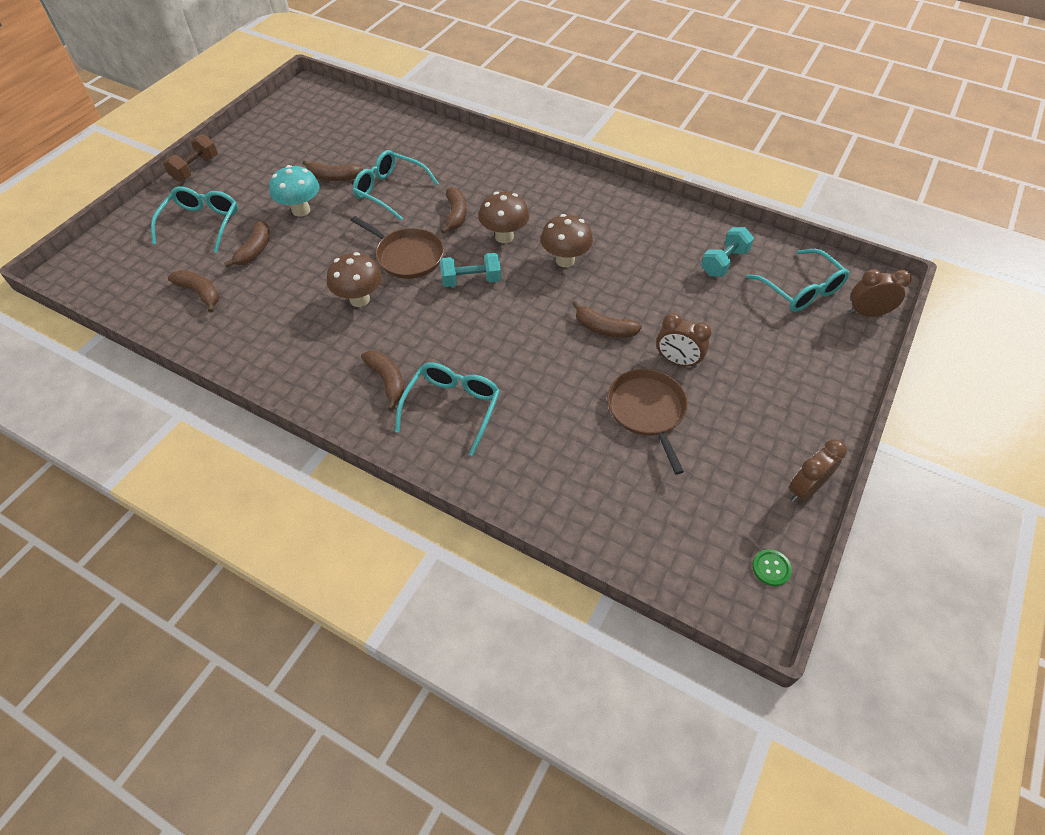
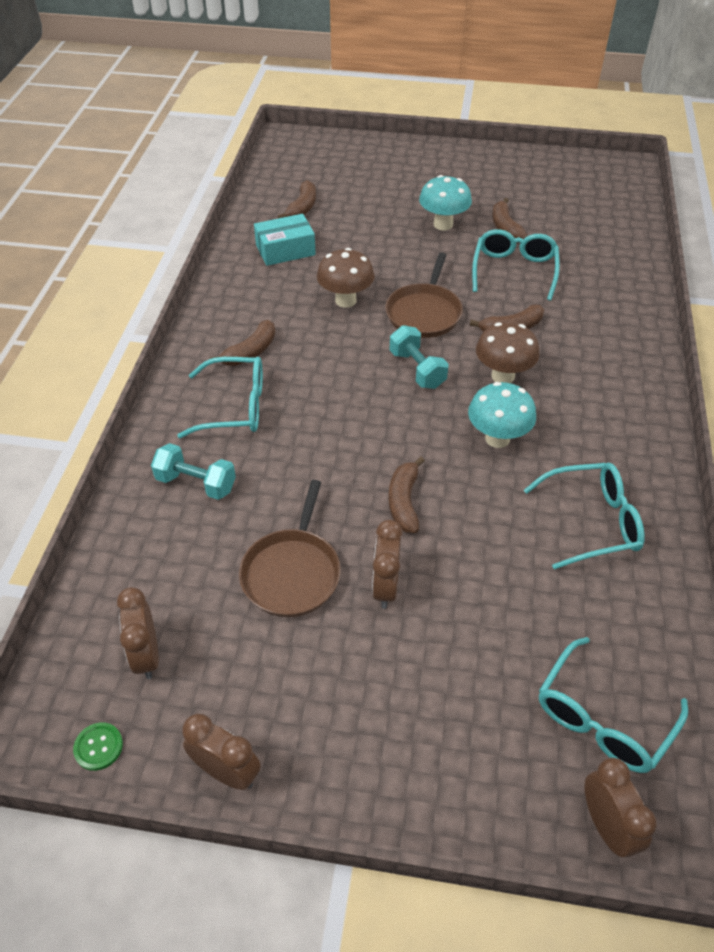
camera: 70 degrees right, 5 degrees down
(195, 168) = (454, 148): brown dumbbell -> none
(202, 223) = (386, 177): turquoise glasses -> turquoise glasses (592, 522)
(255, 250) = (372, 217): brown banana -> none
(257, 322) = (285, 250): none -> turquoise box
(565, 260) = (497, 438): brown mushroom -> turquoise mushroom
(647, 411) = (292, 572): brown pan -> brown pan turned 135 degrees clockwise
(697, 522) = (146, 655): none -> brown clock
(724, 262) = (600, 606): turquoise dumbbell -> turquoise dumbbell (196, 483)

